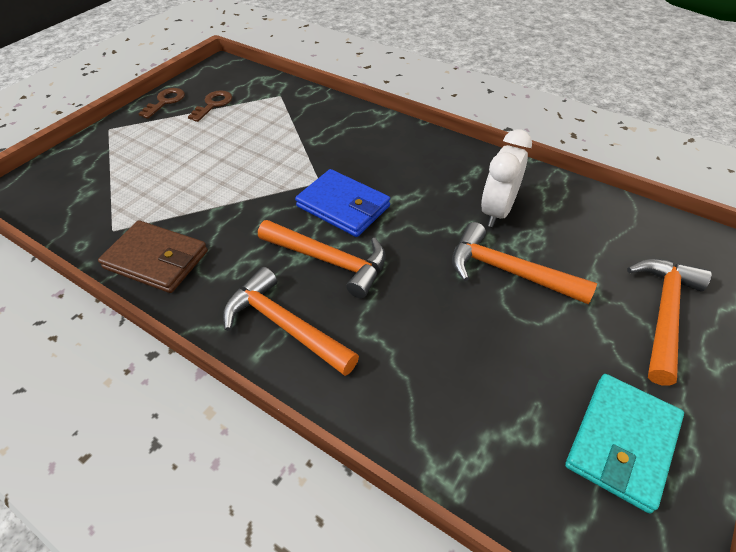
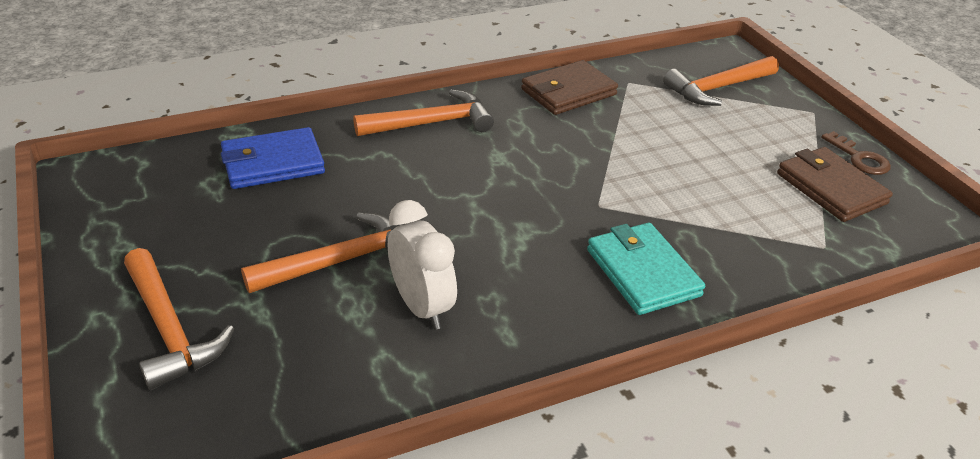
camera: 120 degrees right, 10 degrees down
(213, 104) = (831, 188): brown key -> brown wallet
(329, 260) = (475, 167): orange hammer -> orange hammer (718, 88)
(343, 206) = (542, 204): blue wallet -> blue wallet (273, 163)
(621, 442) = (143, 218): turquoise wallet -> turquoise wallet (643, 272)

